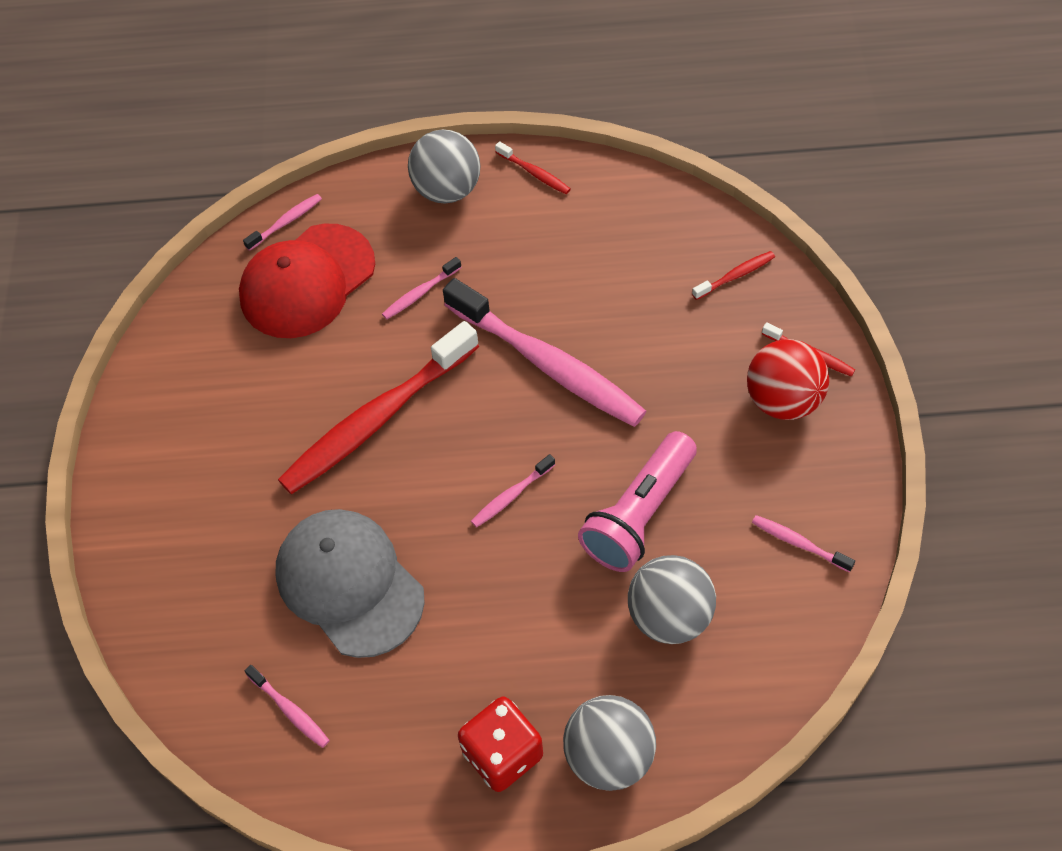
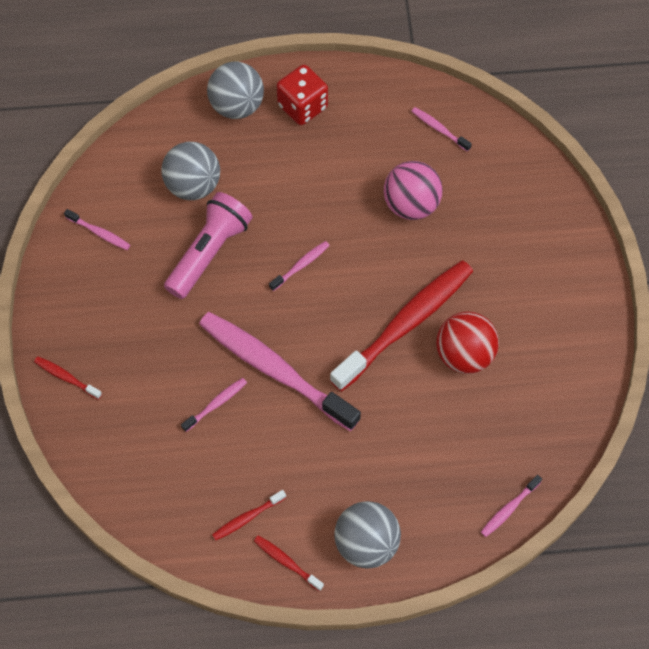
camera: 175 degrees right, 5 degrees up
(307, 281) = (480, 447): red cap -> none
(349, 583) = (411, 205): grey cap -> pink ball
(420, 293) = (382, 435): pink toothbrush -> pink toothbrush (216, 404)
(735, 276) = (116, 450): red toothbrush -> red toothbrush (247, 518)
(782, 400) = (94, 339): red ball -> red ball (464, 355)

